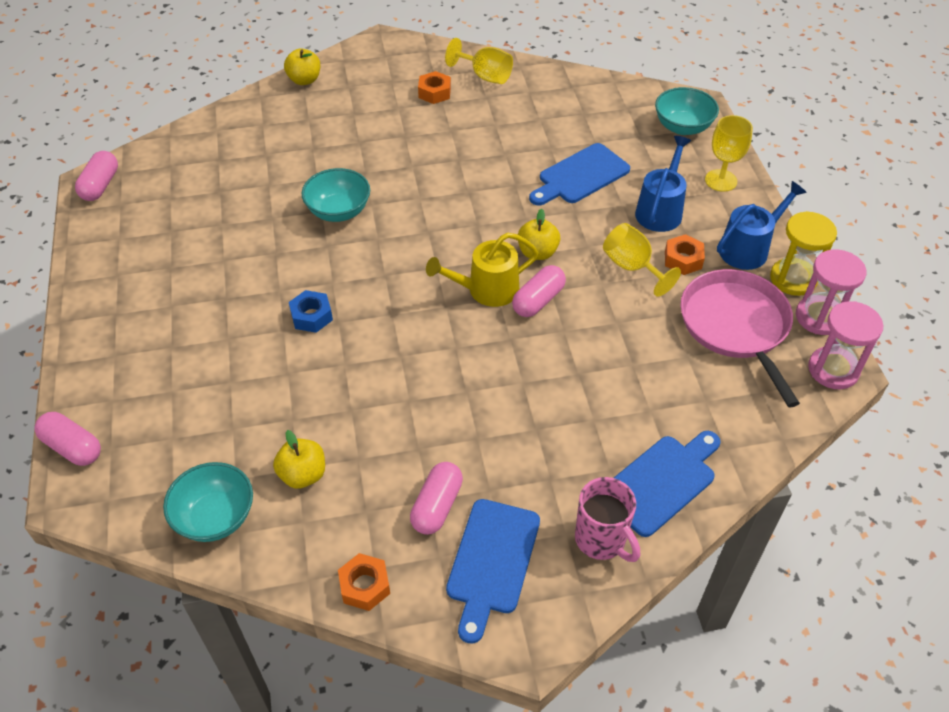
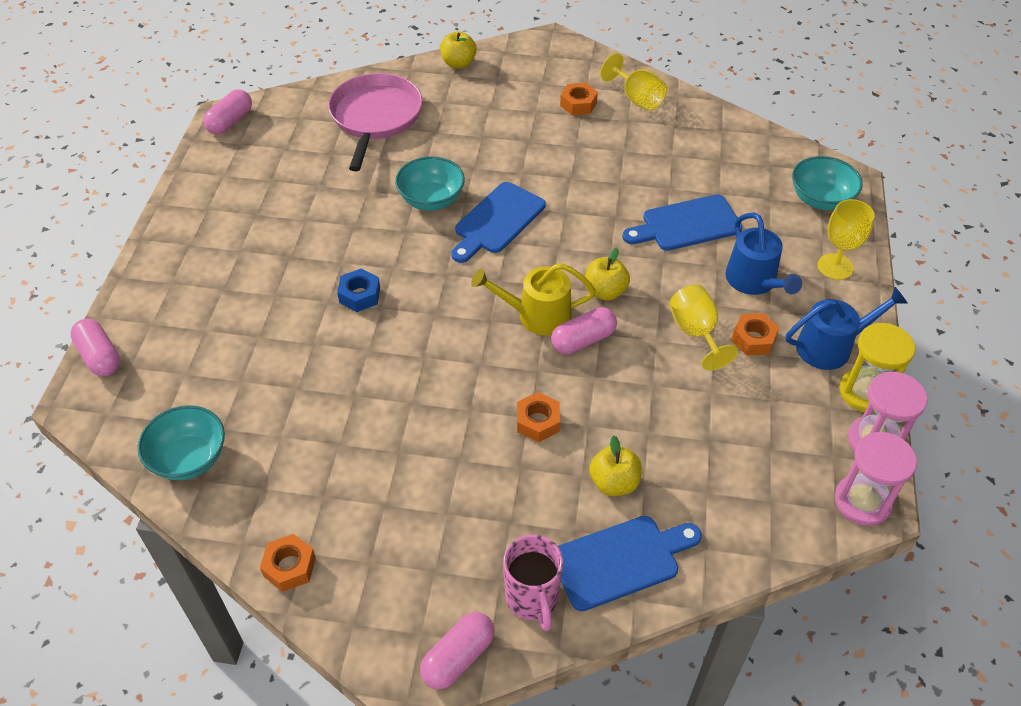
camera: 20 degrees right, 0 degrees up
(303, 475) = (283, 444): yellow apple -> yellow apple (614, 483)
(437, 506) = (390, 513): pink capsule -> pink capsule (458, 657)
(492, 561) = (417, 584): blue cutting board -> blue cutting board (497, 221)
(532, 384) = (538, 422): none -> orange nut
(660, 210) = (754, 281): blue watering can -> blue watering can turned 120 degrees clockwise
(736, 326) = (777, 425): pink pan -> pink pan (375, 117)

